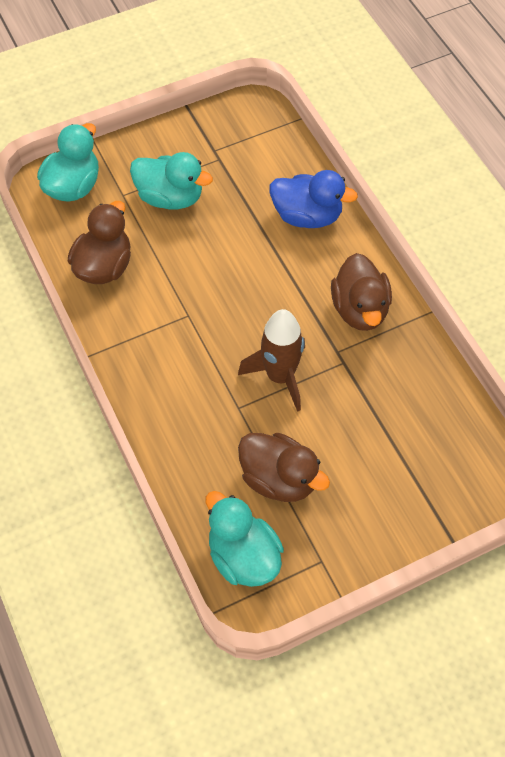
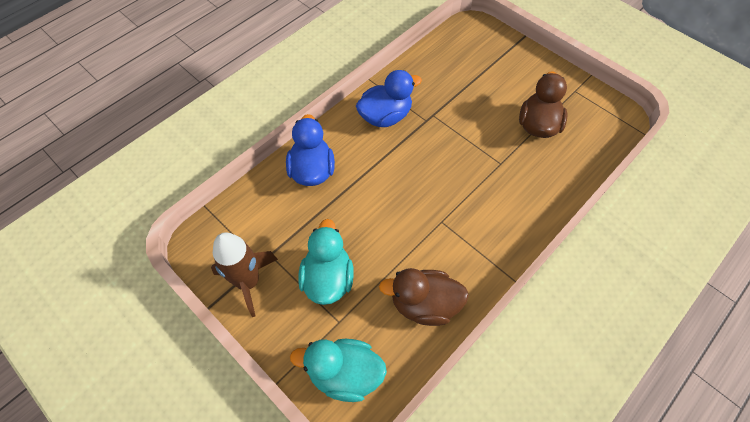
camera: 110 degrees left, 0 degrees up
(243, 556) = (599, 128): turquoise duck -> none
(280, 376) = (463, 146): brown rocket -> brown rocket (248, 282)
(360, 309) = (385, 116): brown duck -> blue duck

